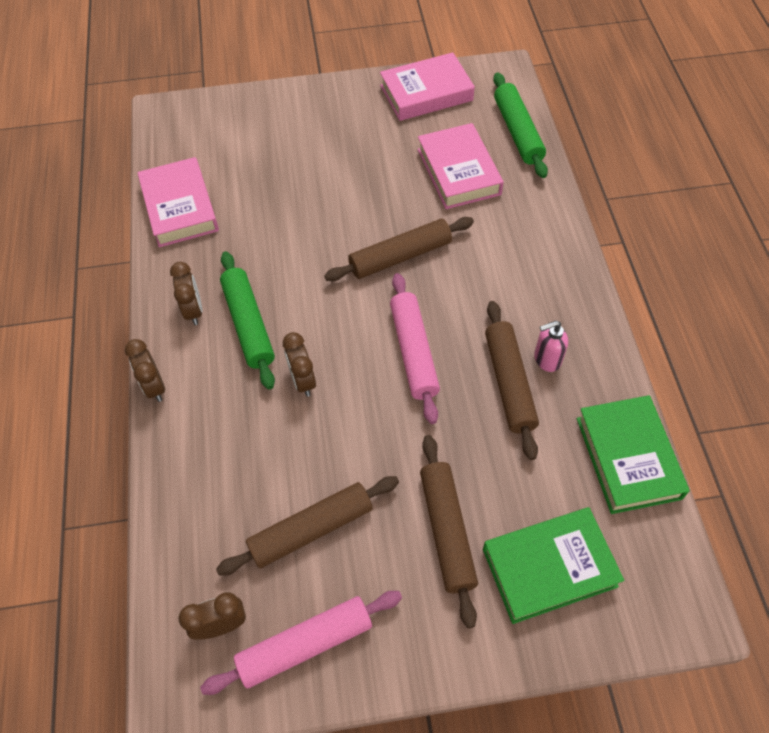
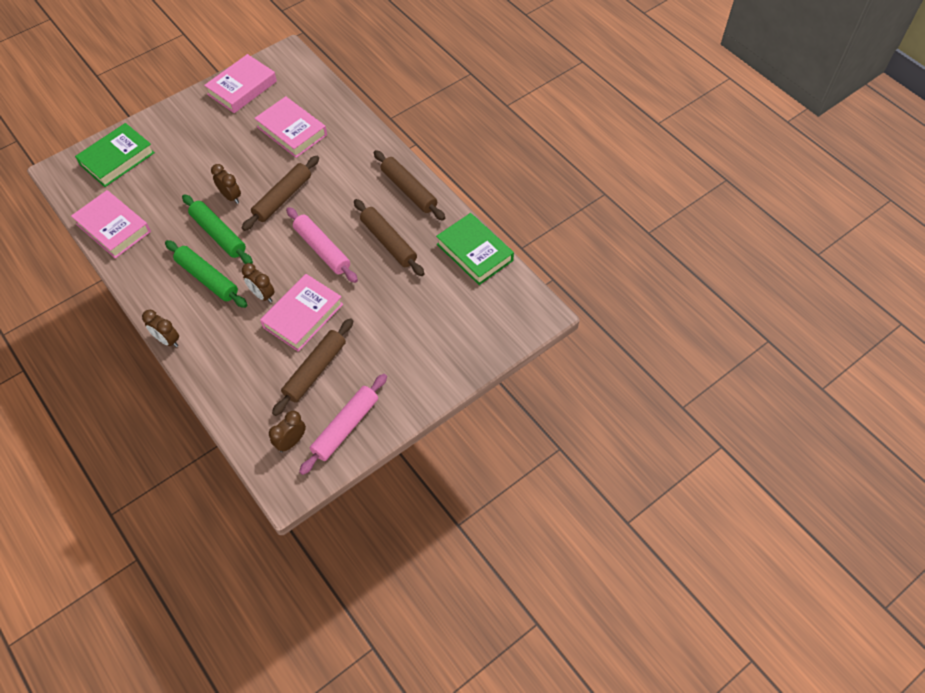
camera: 30 degrees left, 0 degrees up
(193, 311) = (165, 286): brown clock -> brown clock (231, 196)
(338, 437) = (303, 316): none -> pink book
(447, 531) = (394, 335): brown rolling pin -> brown rolling pin (409, 190)
(517, 132) = (317, 91): green rolling pin -> green rolling pin (218, 234)
(546, 359) = (404, 220): pink soap dispenser -> none
(549, 567) = (459, 326): green book -> green book (117, 159)

